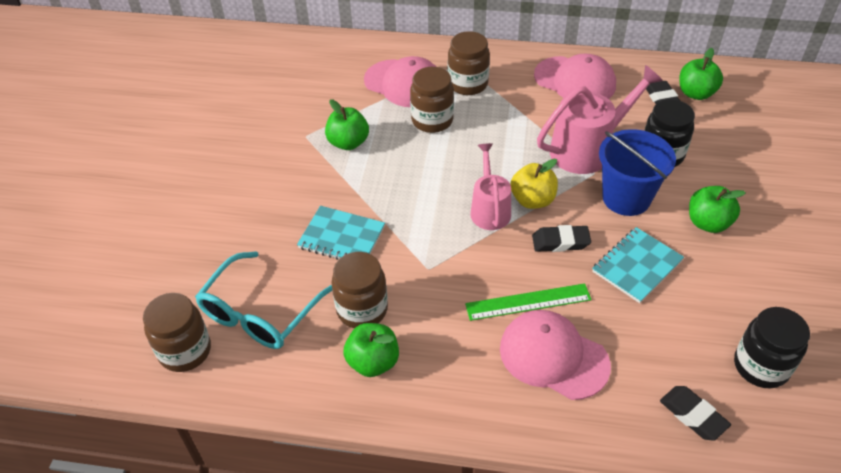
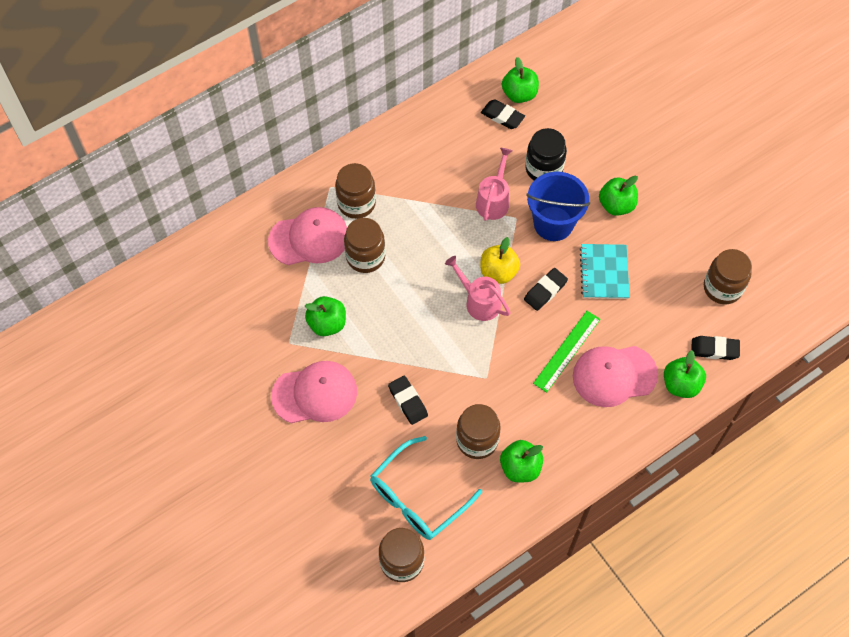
camera: 45 degrees left, 15 degrees up
(259, 313) = (417, 497): turquoise glasses -> turquoise glasses turned 60 degrees clockwise
(341, 237) = (408, 401): turquoise notebook -> black eraser
(575, 81) = (429, 142): pink cap -> pink cap (315, 394)
(587, 149) = (493, 200): pink watering can -> pink watering can, size x0.64
(618, 418) = (681, 384): none -> green apple
(761, 366) = (722, 288): black jar -> brown jar

